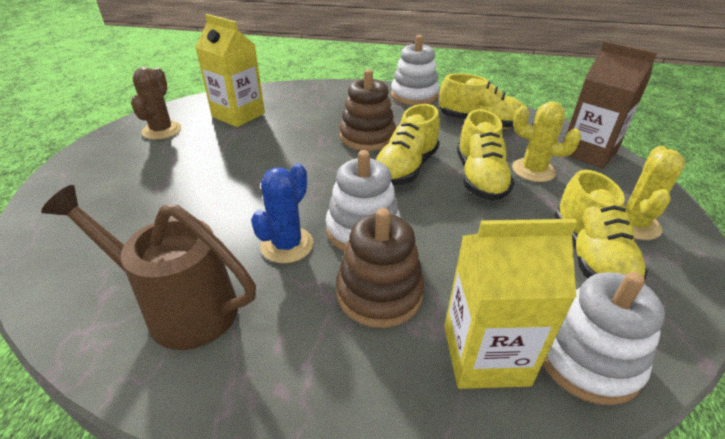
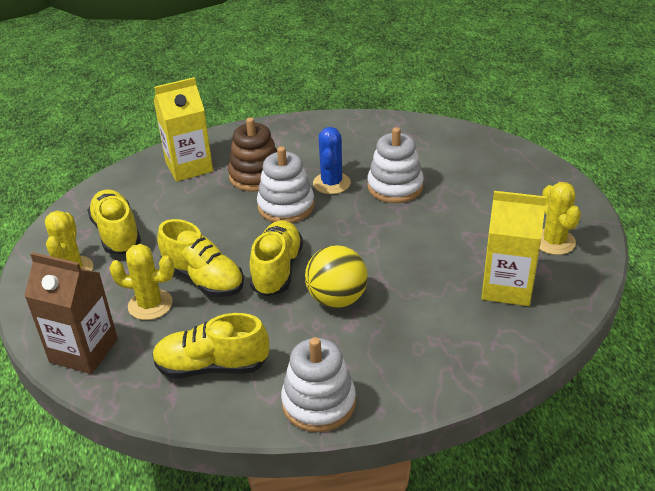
camera: 160 degrees right, 0 degrees up
(162, 130) = (554, 242): brown cactus -> yellow cactus
(181, 308) = (361, 141): brown watering can -> none
(367, 137) = (337, 299): brown stacking toy -> yellow ball
(480, 178) = (203, 279): yellow shoe -> yellow shoe turned 150 degrees clockwise
(587, 359) = (134, 179): white stacking toy -> white stacking toy (395, 187)

